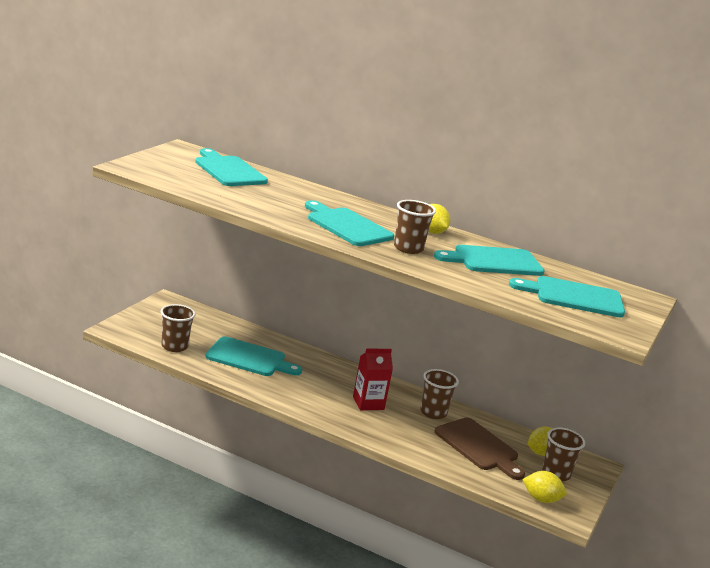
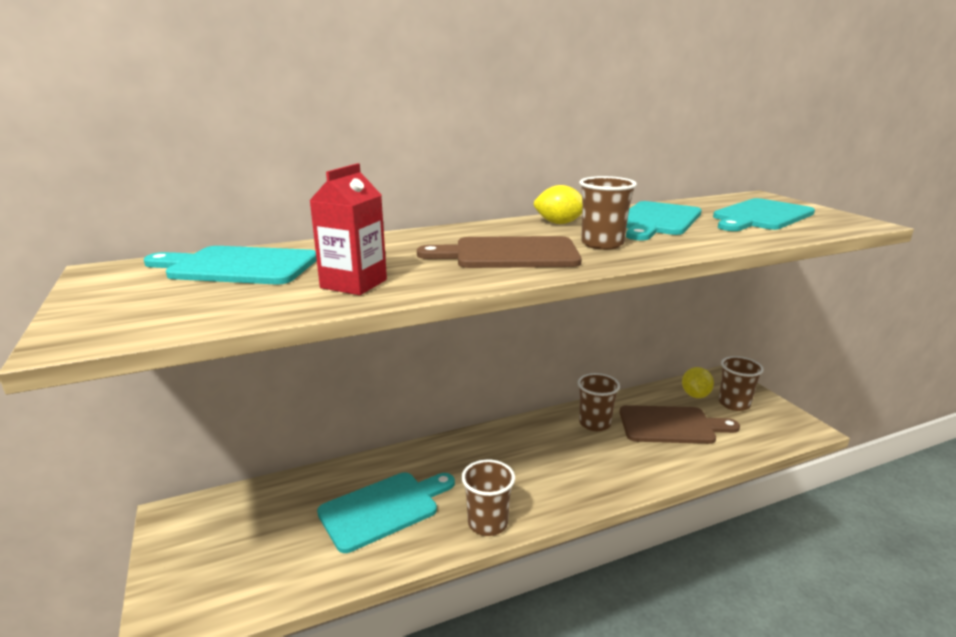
camera: 45 degrees left, 0 degrees up
(174, 346) = (284, 573): brown cup -> brown cup (487, 523)
(346, 226) = (509, 254): turquoise cutting board -> brown cutting board
(368, 403) = (550, 458): red carton -> red carton (354, 284)
(541, 499) = (777, 432): yellow lemon -> none

